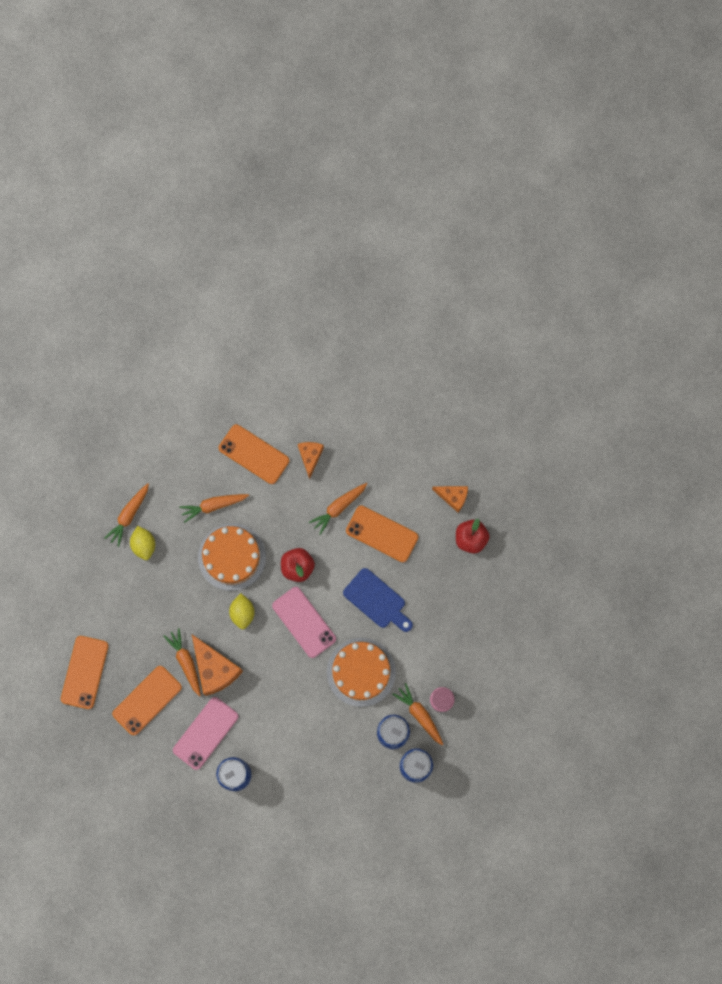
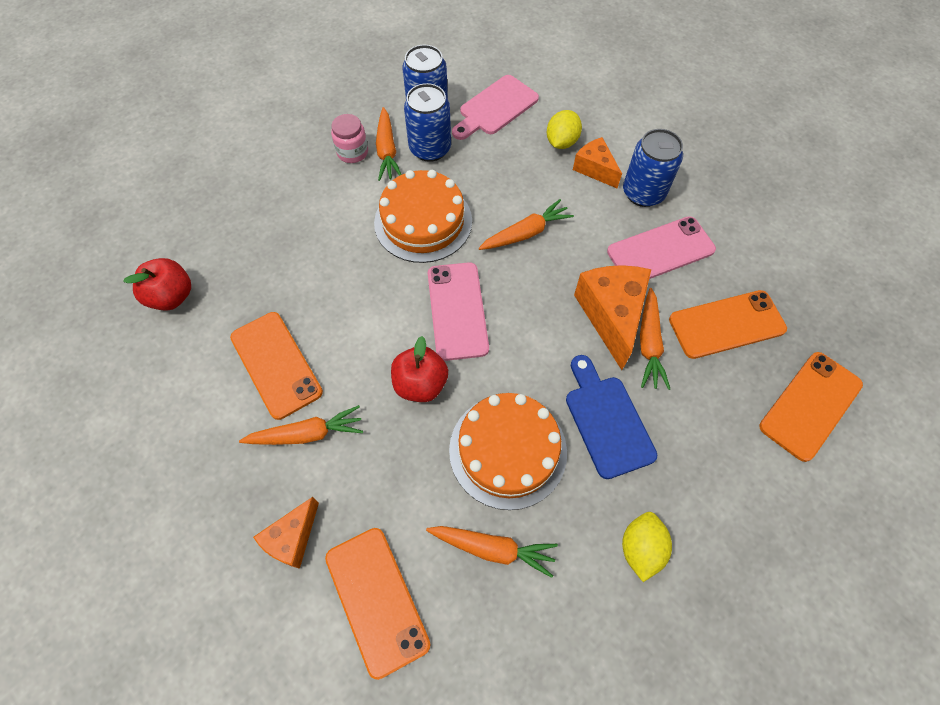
camera: 150 degrees left, 15 degrees down
(129, 515) = (646, 617): orange carrot -> orange carrot (526, 233)
(242, 613) = (535, 365): yellow lemon -> yellow lemon (561, 142)
(370, 796) = (495, 108): none -> pink cutting board
(377, 600) = (345, 287): blue cutting board -> blue cutting board (606, 420)
(453, 497) = (146, 359): orange cheese -> orange cheese (595, 169)

